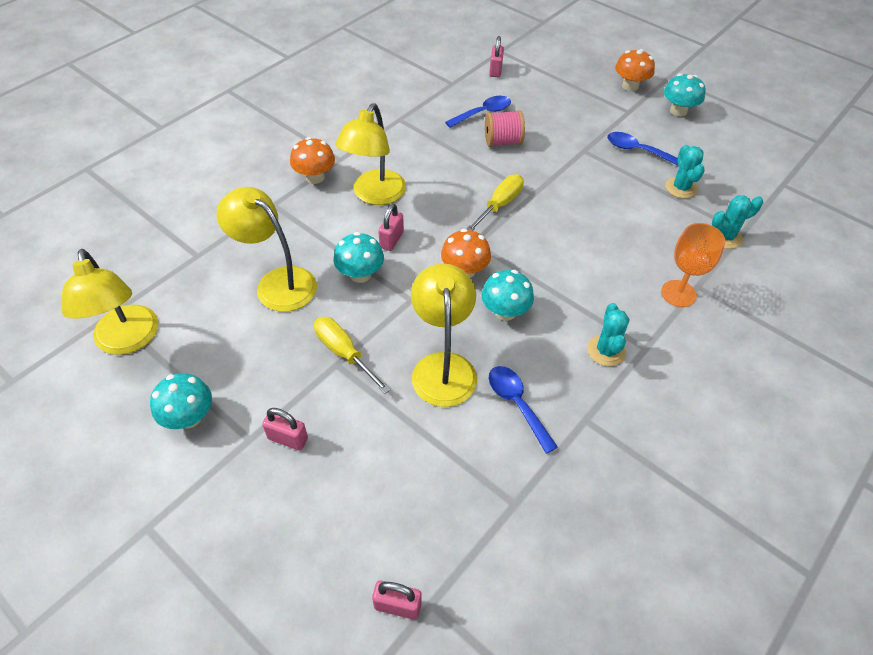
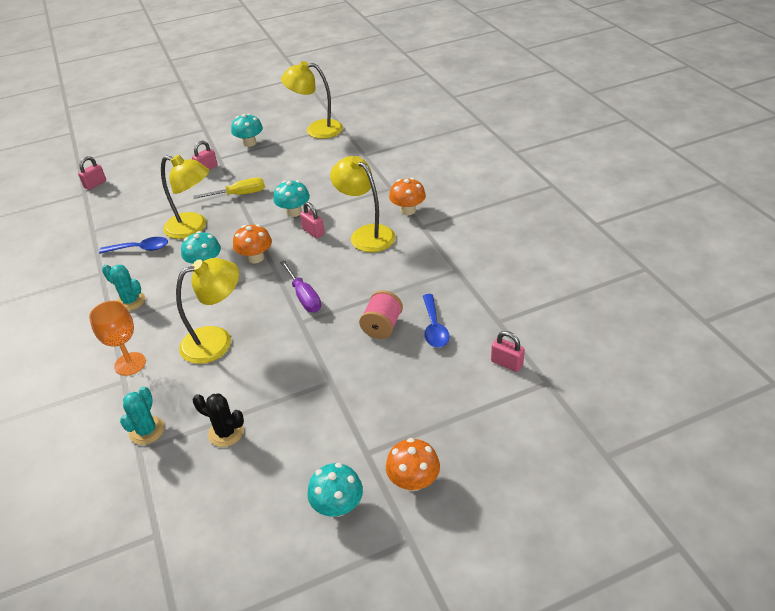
camera: 120 degrees right, 10 degrees down
(277, 282) = (316, 180): yellow lamp -> yellow lamp (217, 341)
(500, 205) = (304, 297): yellow screwdriver -> purple screwdriver
(637, 150) = (301, 425): blue spoon -> none
(681, 188) = (226, 433): turquoise cactus -> black cactus

